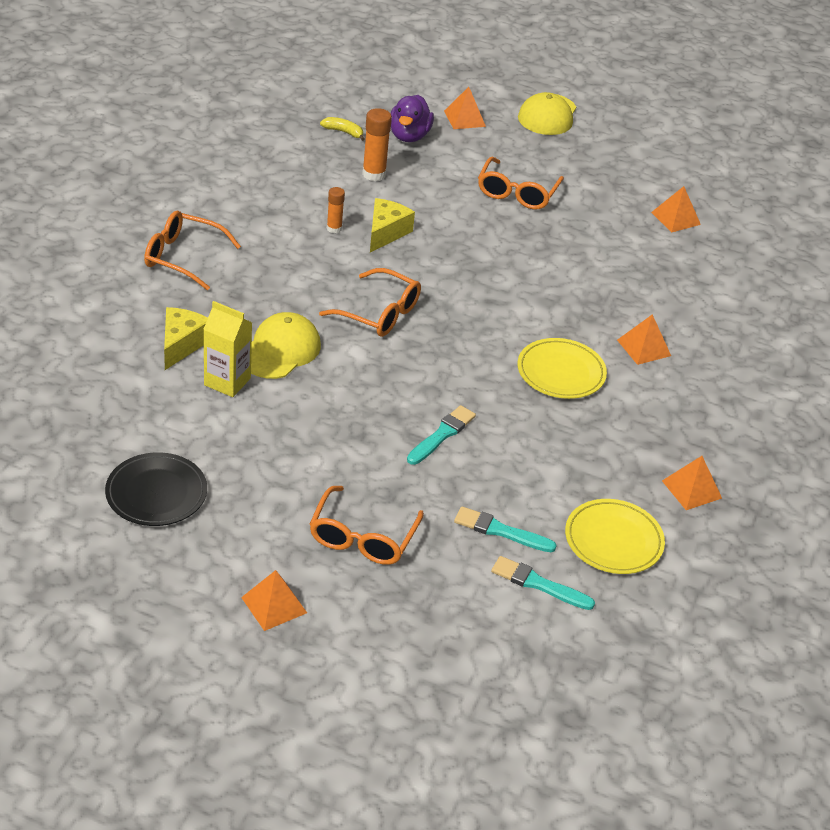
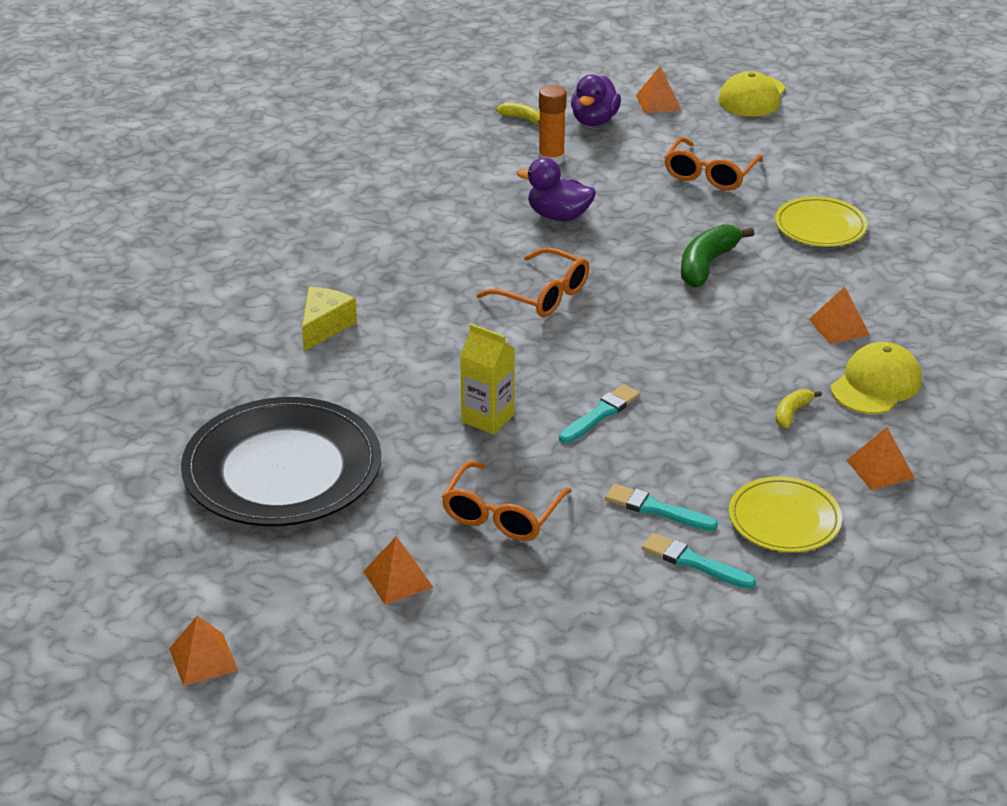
camera: 10 degrees right, 5 degrees down
(156, 493) = (282, 470): black plate -> black plate, size x1.82
(183, 257) = (334, 242): orange glasses -> none
(227, 381) = (370, 362): yellow carton -> yellow carton (488, 418)
(280, 350) = (430, 332): yellow cap -> yellow cap (876, 384)
(334, 228) = (502, 213): orange glue stick -> none
(386, 233) = (558, 216): yellow cheese -> purple duck
(523, 284) = (707, 265): none -> green banana
(561, 372) = (741, 352): yellow plate -> yellow plate (820, 227)
(610, 434) = (792, 413): none -> yellow banana
(675, 218) = (889, 197): orange pyramid -> orange pyramid (203, 659)

